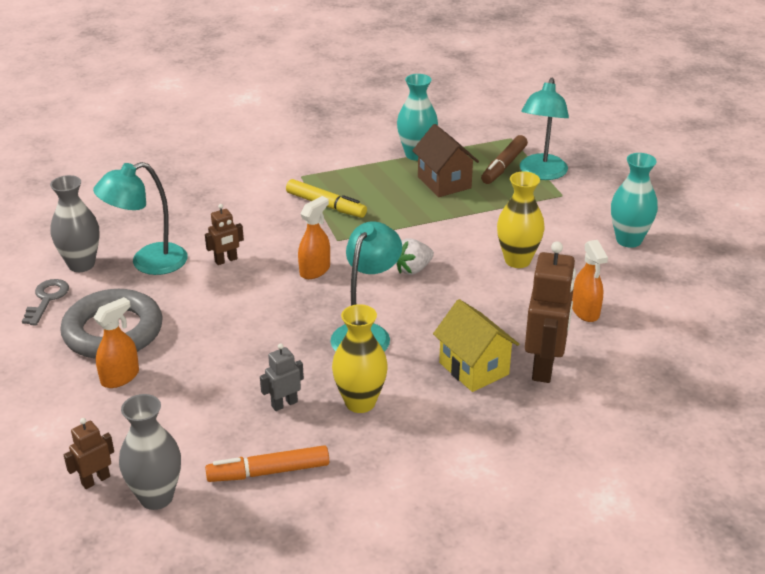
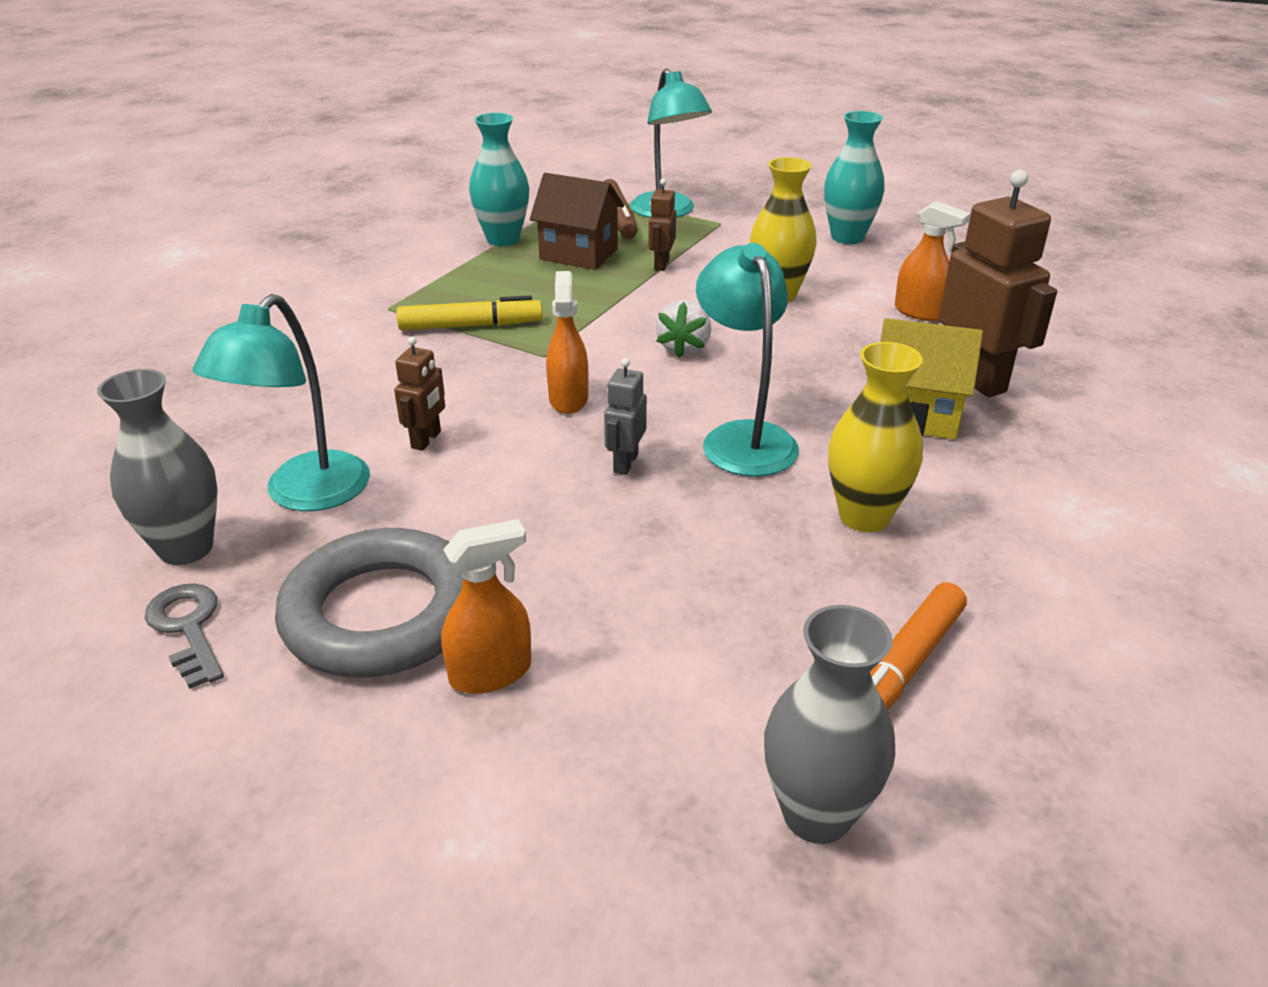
camera: 40 degrees left, 0 degrees up
(95, 480) = (685, 858): brown robot -> brown robot (661, 264)
(120, 377) = (491, 673): orange spray bottle -> orange spray bottle turned 60 degrees clockwise
(284, 404) = (780, 571): grey robot -> grey robot (625, 463)

